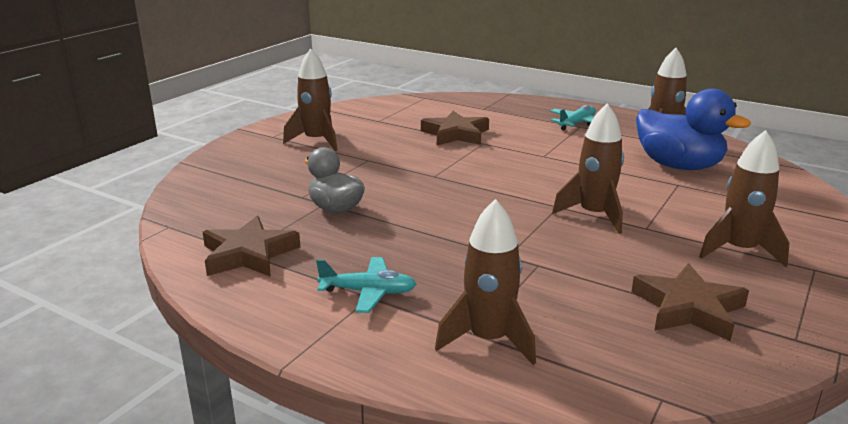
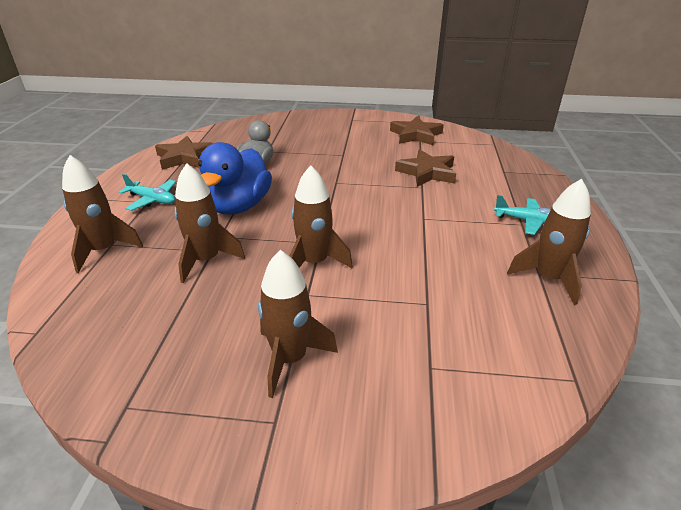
camera: 65 degrees right, 10 degrees up
(317, 141) = (358, 132): brown rocket -> brown rocket (206, 260)
(368, 292) = (152, 200): turquoise plane -> turquoise plane turned 45 degrees counterclockwise
(678, 166) = (479, 298): blue duck -> blue duck (238, 206)
(688, 308) = (164, 334): brown star -> brown star (416, 135)

